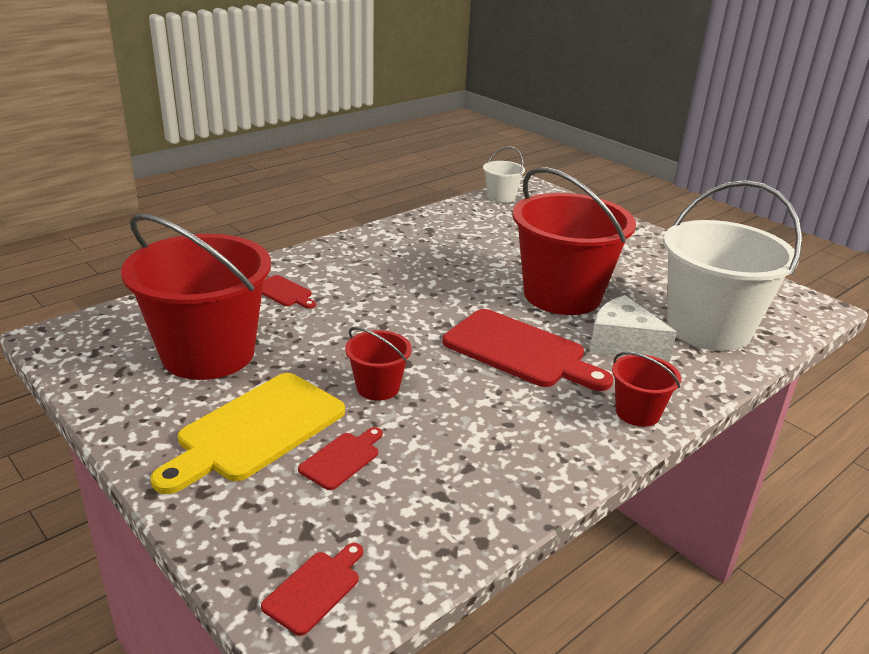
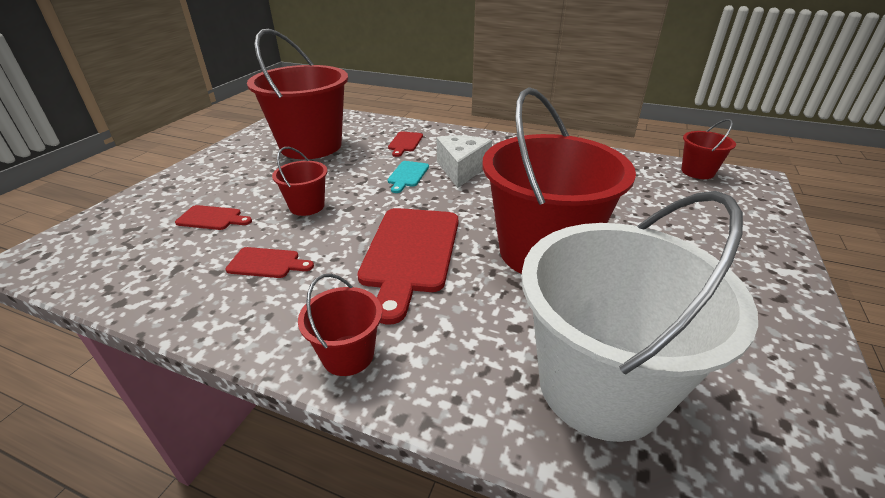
camera: 65 degrees right, 5 degrees up
(256, 430) = (235, 183): yellow cutting board -> none
(315, 589) = (72, 248): red cutting board -> red cutting board (267, 263)
(369, 313) = (407, 175): none -> turquoise cutting board
(501, 197) = (697, 172): white bucket -> red bucket
(622, 344) = (483, 314): white cheese -> white cheese (462, 169)

